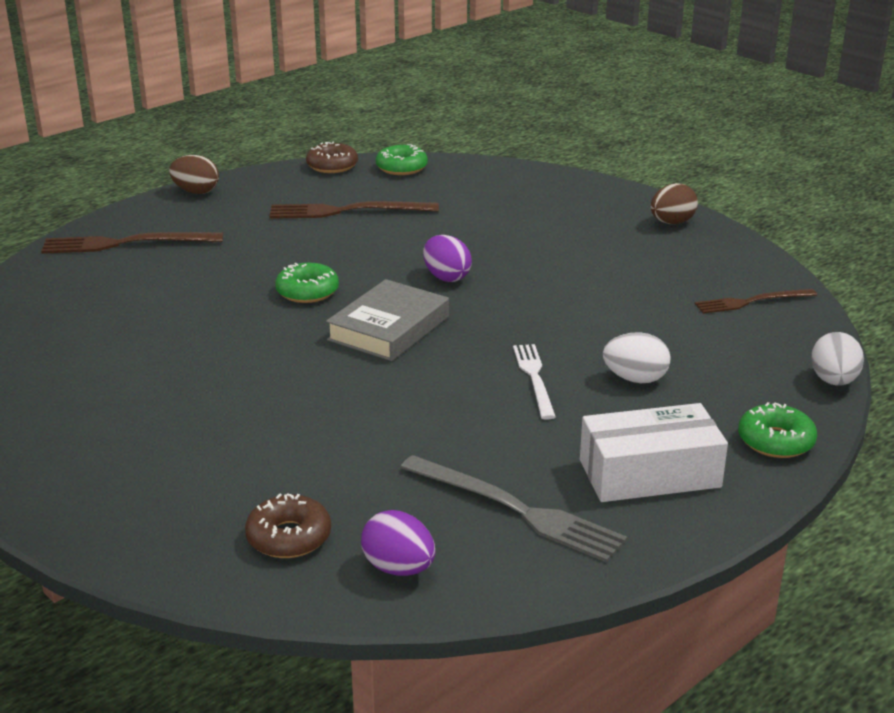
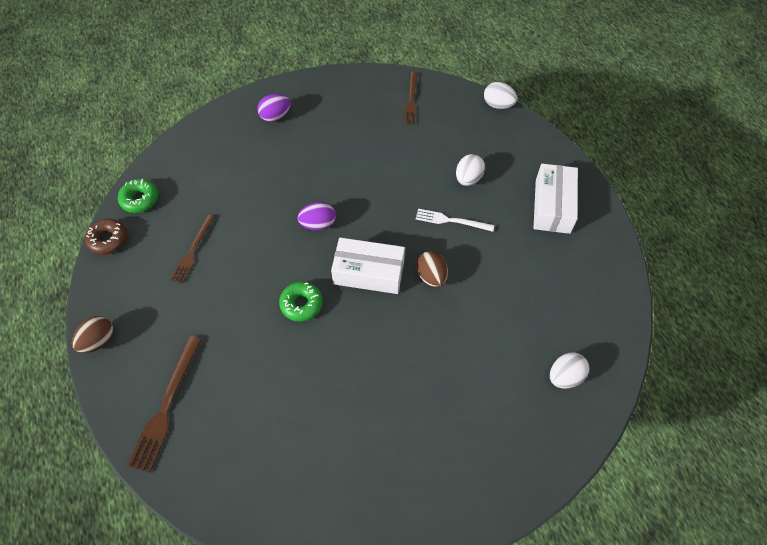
camera: 70 degrees left, 30 degrees up
(289, 537) = (565, 376): brown donut -> white egg
(347, 211) = (193, 251): brown fork -> brown fork, size x0.65
(389, 328) = (369, 272): grey book -> white box
(399, 568) = (601, 333): purple egg -> purple egg (275, 116)
(516, 510) = (567, 269): grey fork -> none
(671, 223) = (304, 94): brown egg -> brown egg (431, 276)
(775, 441) = (540, 148): green donut -> none

